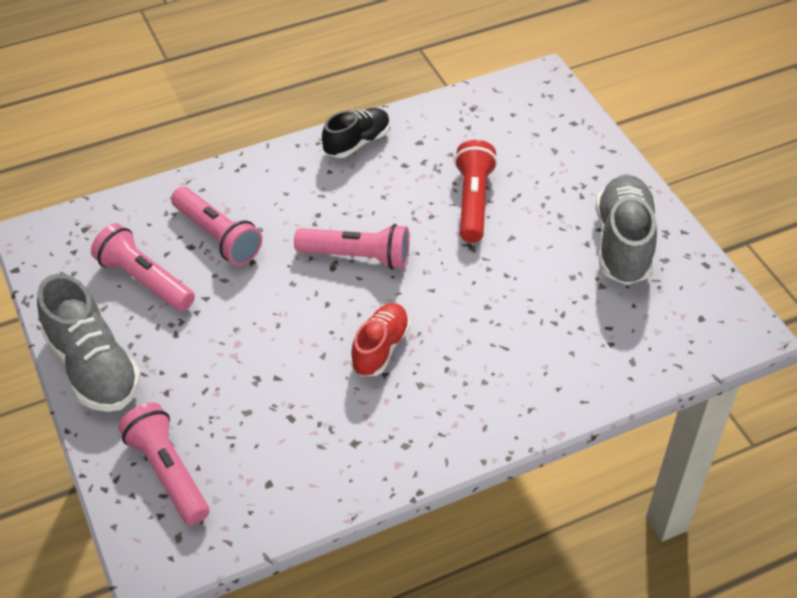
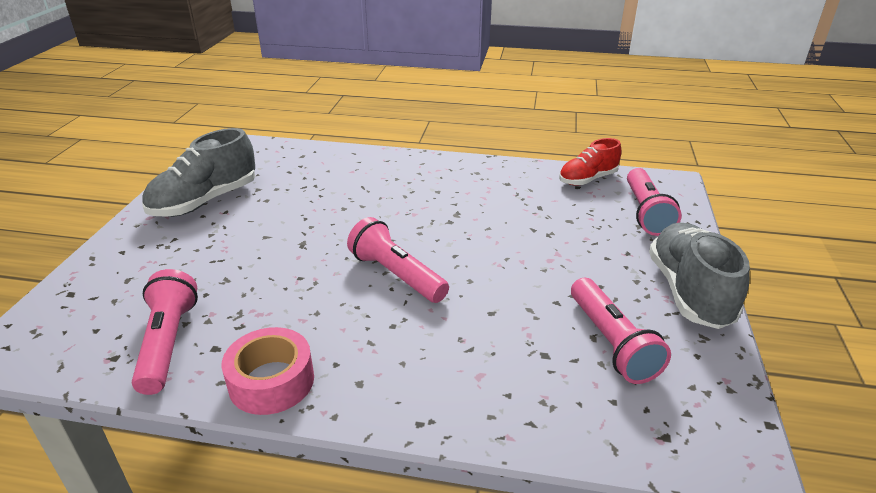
camera: 145 degrees left, 15 degrees down
(217, 236) = (509, 351): pink flashlight -> pink flashlight (168, 343)
(357, 142) = (271, 381): black shoe -> pink tape
(380, 348) = (443, 215): red shoe -> red shoe (587, 179)
(473, 201) = (253, 272): red flashlight -> none

